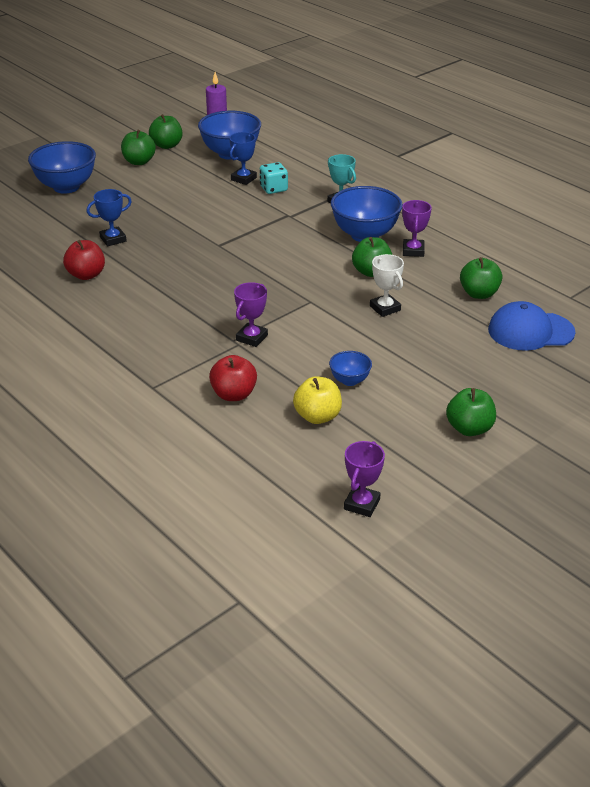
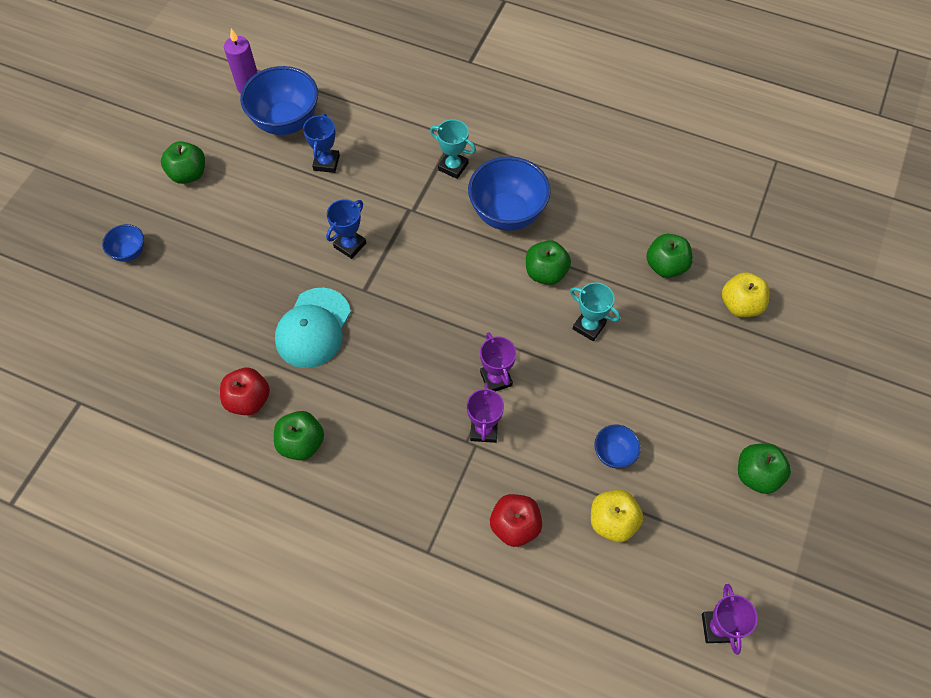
camera: 25 degrees left, 25 degrees up
(66, 187) = (130, 252): blue bowl -> blue bowl, size x0.50
(113, 239) = (241, 326): blue trophy -> blue trophy (350, 245)
(164, 253) = (313, 328): none -> turquoise cap
(167, 145) = (203, 132): green apple -> green apple (301, 443)
(273, 189) = (369, 169): turquoise dice -> none
(385, 308) = (589, 326): white trophy -> turquoise trophy
(413, 251) = (568, 221): purple trophy -> purple trophy (496, 379)
(530, 331) = (740, 305): blue cap -> yellow apple

